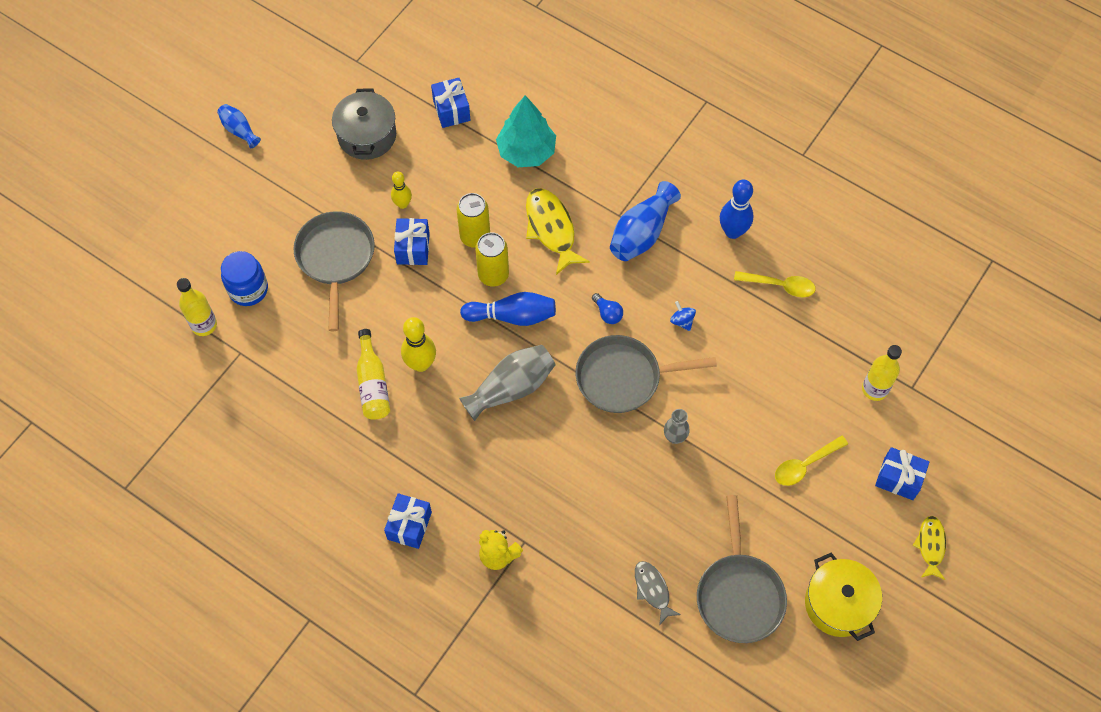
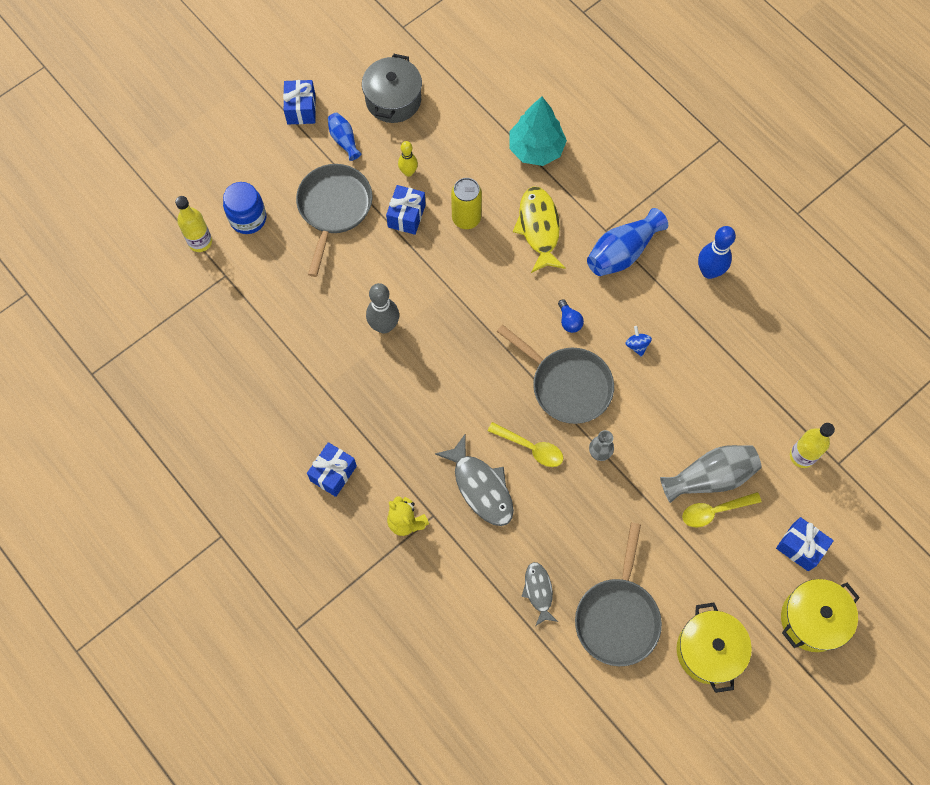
camera: 15 degrees right, 5 degrees up
(239, 130) = (279, 68): blue vase -> blue vase (344, 140)
(373, 384) = (336, 334): yellow bottle -> none
(421, 364) = (384, 326): yellow bowling pin -> grey bowling pin
(451, 110) = (477, 93): blue gift -> blue gift (301, 109)
(493, 275) = (473, 259): yellow can -> none
(511, 388) = (460, 369): grey vase -> grey vase (710, 477)
(512, 316) = (480, 302): blue bowling pin -> none
(565, 501) = (481, 487): none -> grey fish
(623, 377) = (567, 385): grey pan -> grey pan turned 150 degrees counterclockwise
(780, 285) = (739, 334): yellow spoon -> yellow spoon (530, 448)
(930, 546) = (812, 619): yellow fish -> yellow pot

